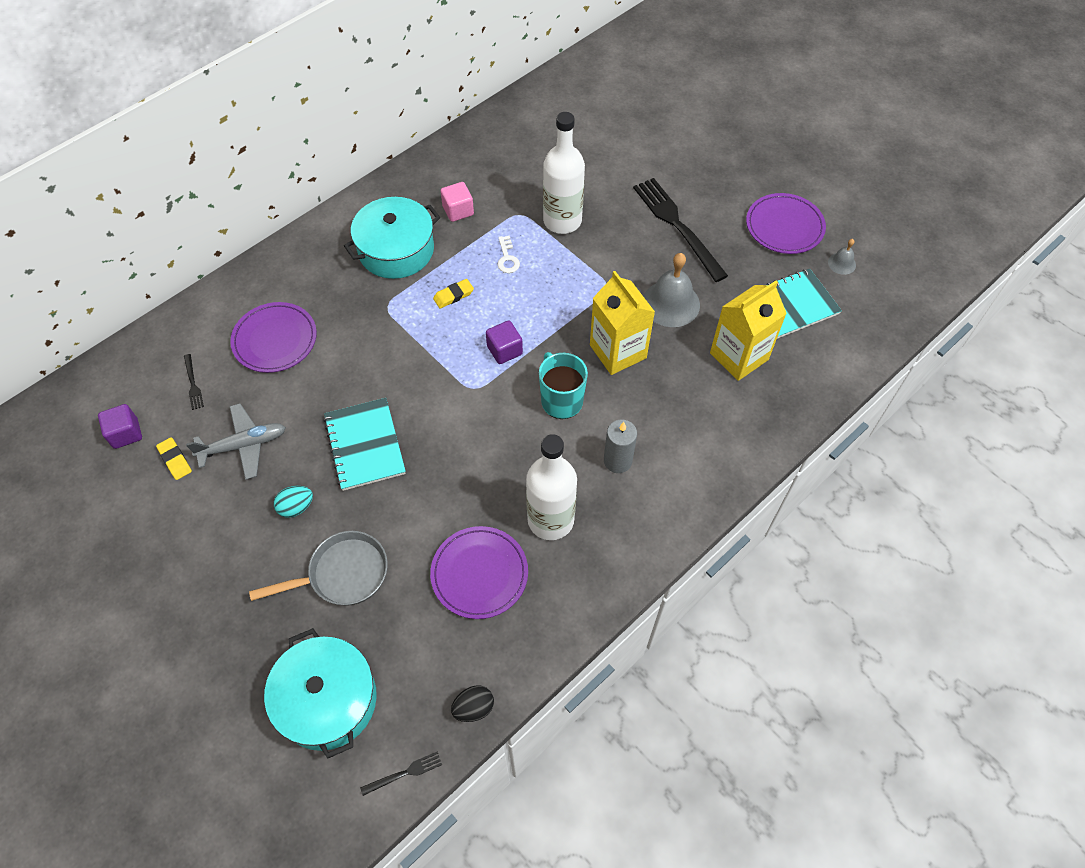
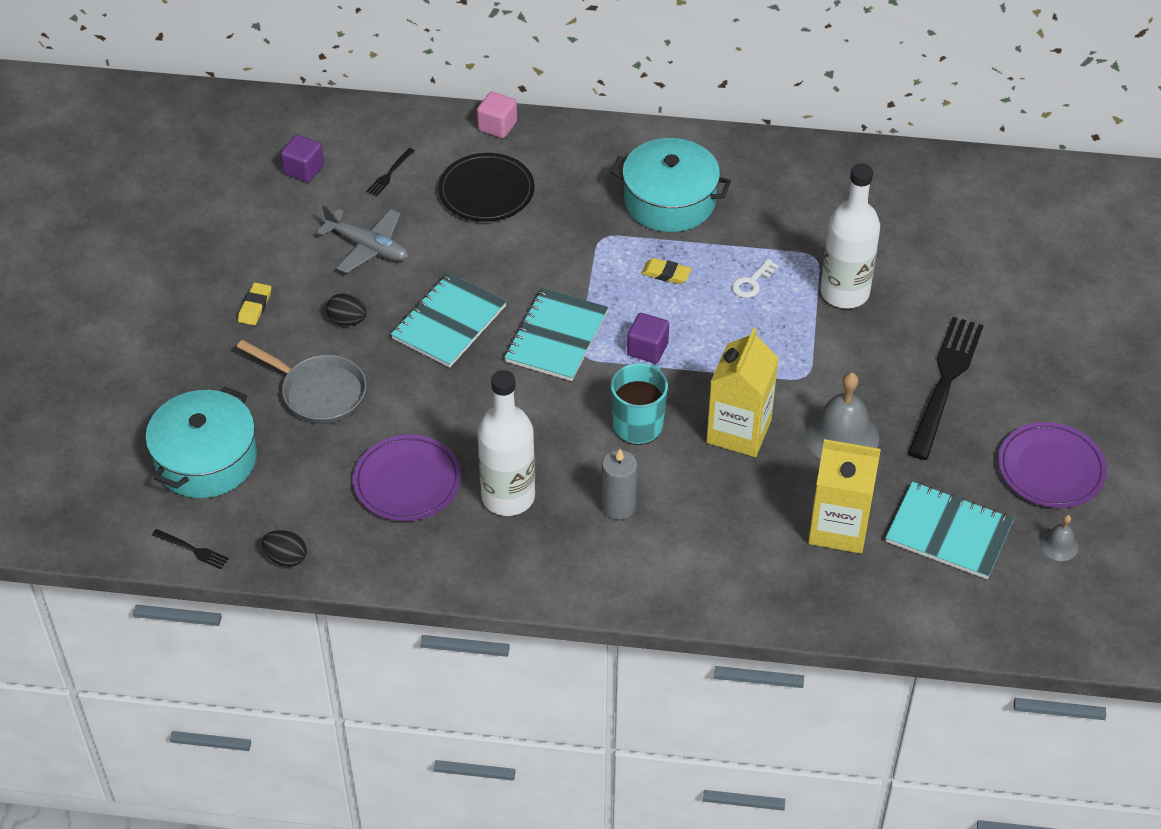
camera: 50 degrees right, 10 degrees down
(175, 460) = (311, 216): yellow eraser -> yellow eraser (255, 306)
(275, 340) = (486, 191): purple plate -> black plate
(296, 507) = (347, 320): turquoise egg -> black egg
(443, 392) = (556, 337): none -> turquoise notebook
(458, 211) = (765, 211): pink cube -> pink cube (497, 126)

